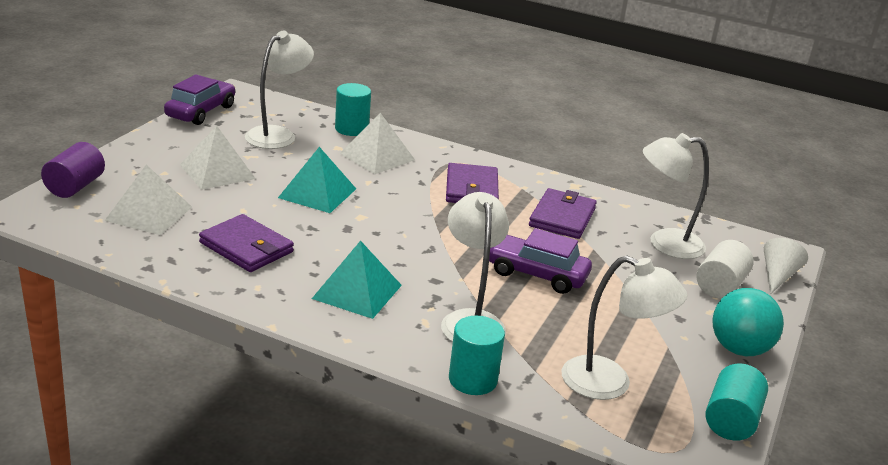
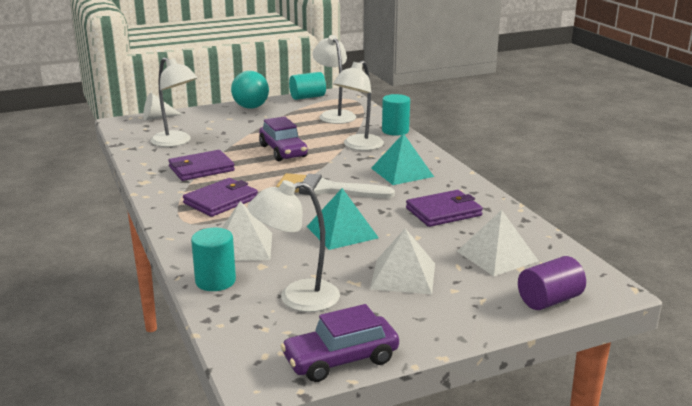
camera: 135 degrees left, 5 degrees down
(246, 247) = (444, 212): purple wallet -> purple wallet turned 75 degrees clockwise
(402, 235) = (326, 189): none -> white brush
(720, 285) = (198, 123): white cylinder -> none

